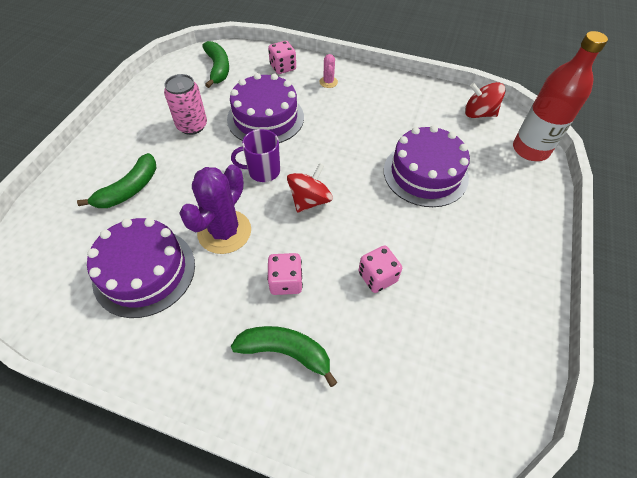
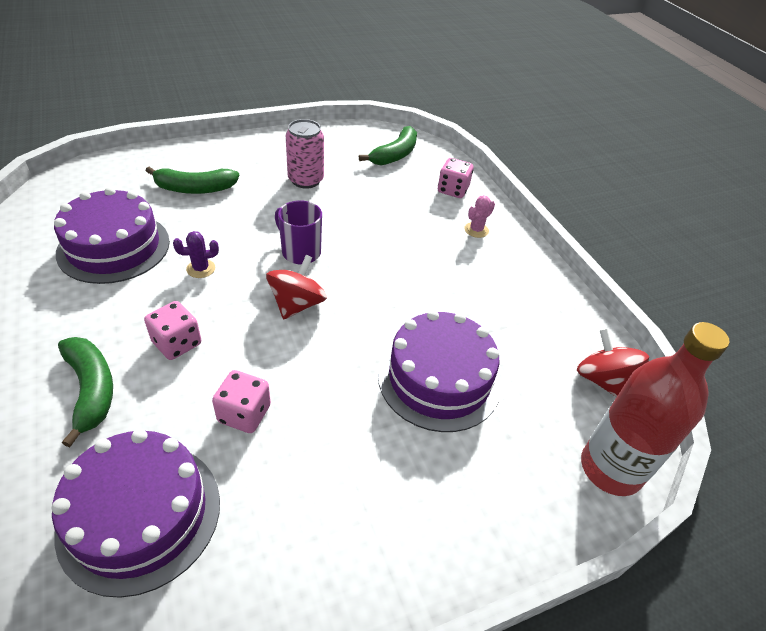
camera: 45 degrees right, 10 degrees down
(224, 232) = (201, 269): purple cactus -> purple cactus, size x0.45
(265, 118) = (370, 216): purple cake -> purple cake (140, 515)
(309, 200) = (297, 304): red spinning top -> red spinning top turned 60 degrees counterclockwise

